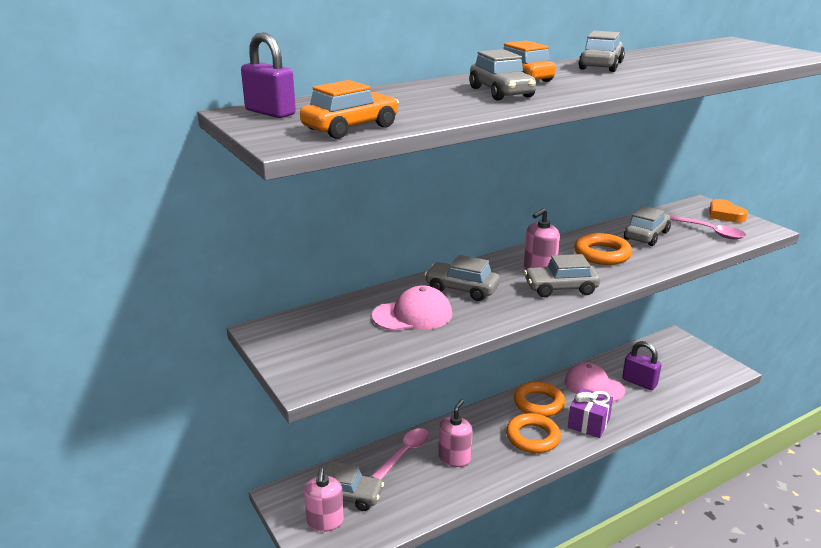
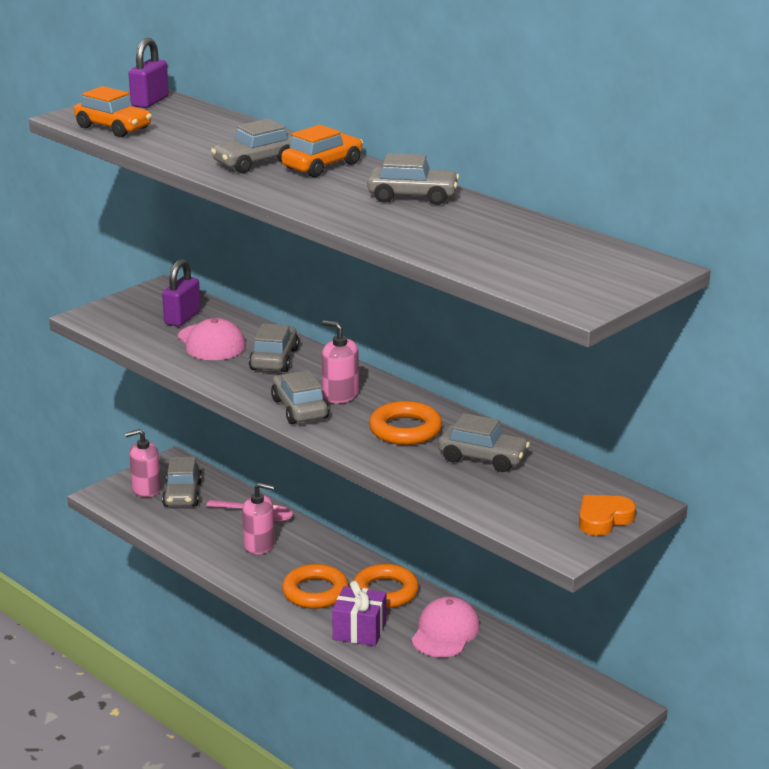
camera: 75 degrees right, 0 degrees up
(639, 382) = (474, 670): purple padlock -> purple padlock (182, 318)
(710, 232) = (526, 504): pink spoon -> none

